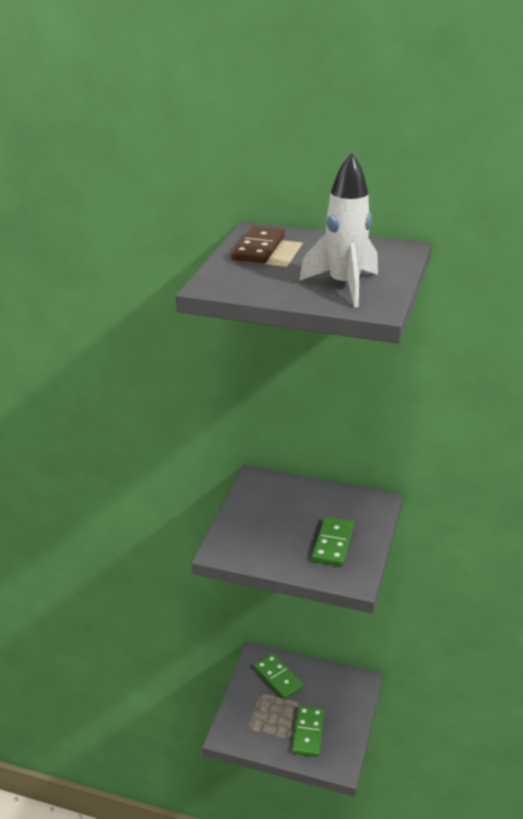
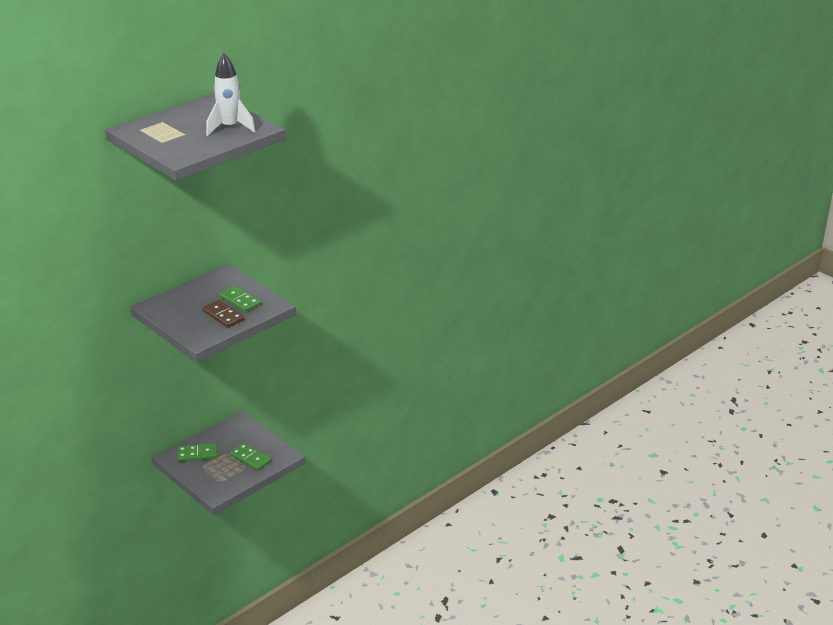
camera: 60 degrees left, 0 degrees up
(258, 248) = (152, 134): brown domino -> brown domino (223, 316)

